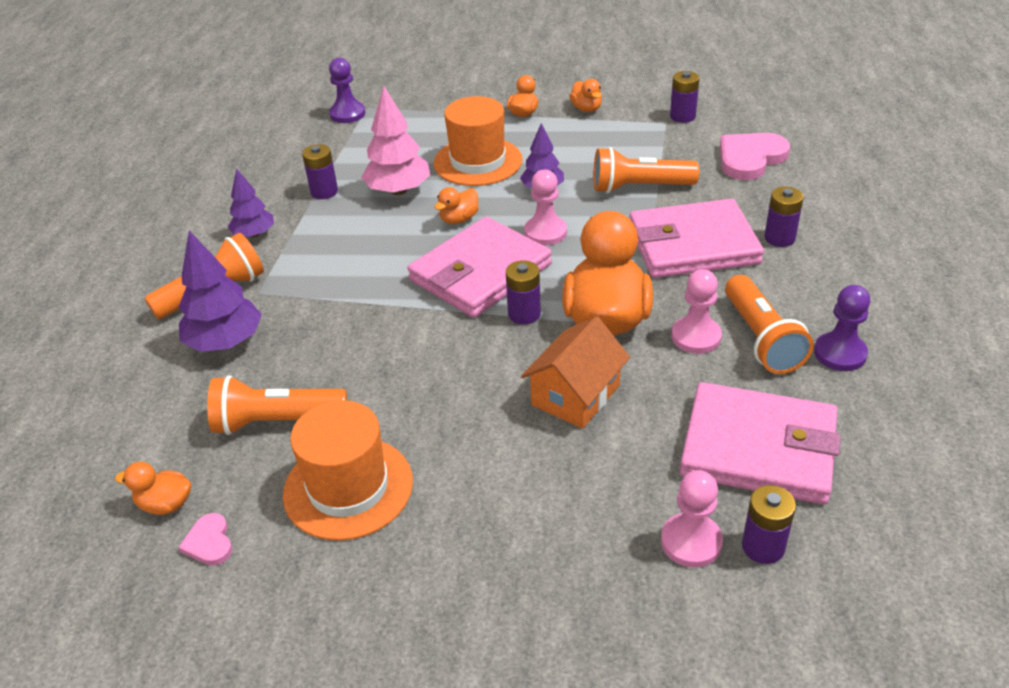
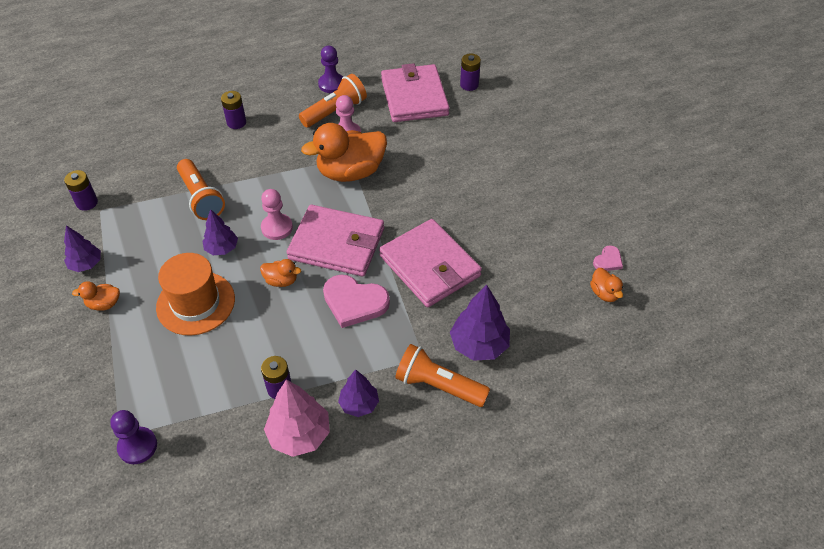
camera: 120 degrees left, 10 degrees up
(276, 421) = (520, 278): orange flashlight -> none
(348, 487) = (538, 224): orange hat -> none
(398, 191) = (258, 336): pink tree -> pink tree (299, 434)
(524, 314) = (366, 208): purple battery -> none
(575, 395) = (419, 165): orange house -> none
(586, 109) = (86, 264): orange duck -> purple tree
(691, 542) = (481, 104): pink pawn -> none
(693, 244) = (259, 156): pink wallet -> pink wallet (429, 266)
(750, 158) = (143, 154): pink heart -> pink heart (354, 302)

